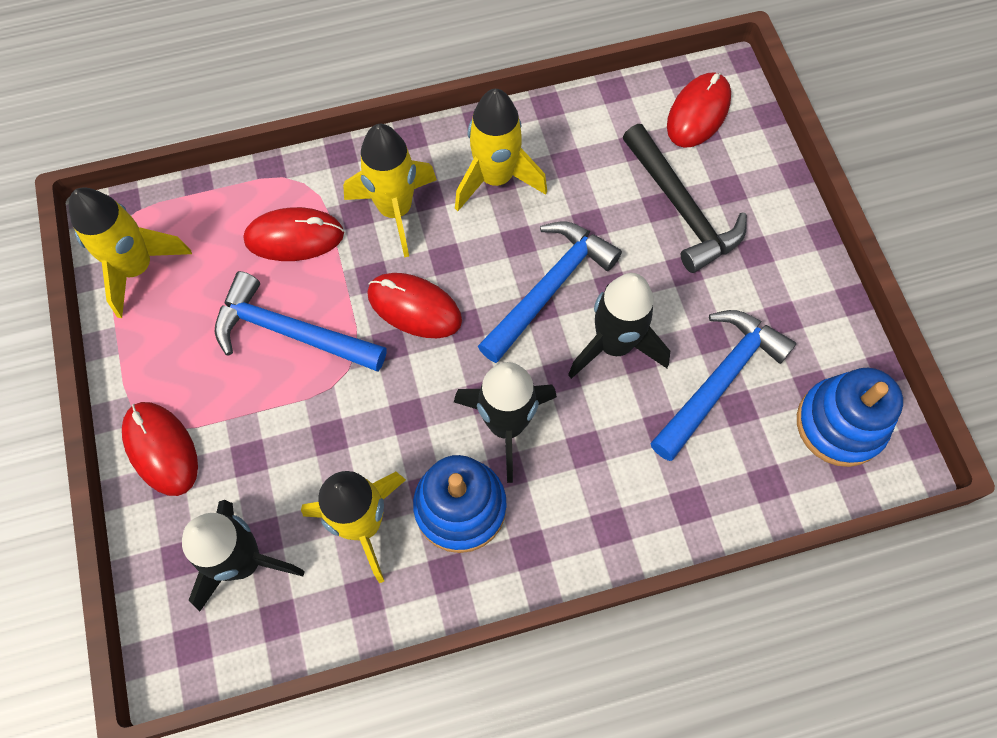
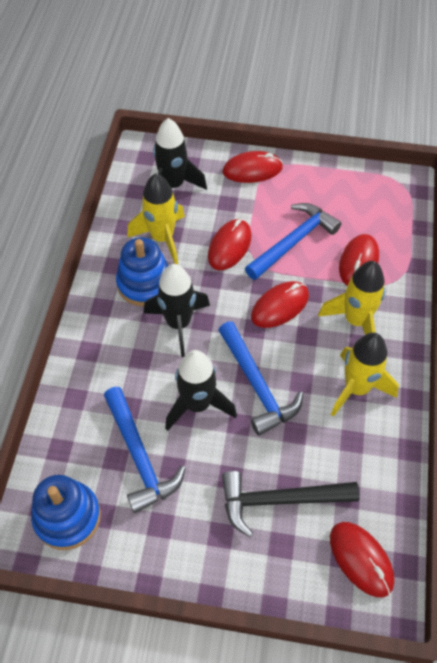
camera: 115 degrees right, 10 degrees down
(137, 268) = (369, 186): yellow rocket -> none
(337, 416) = (229, 246): none -> red mouse

